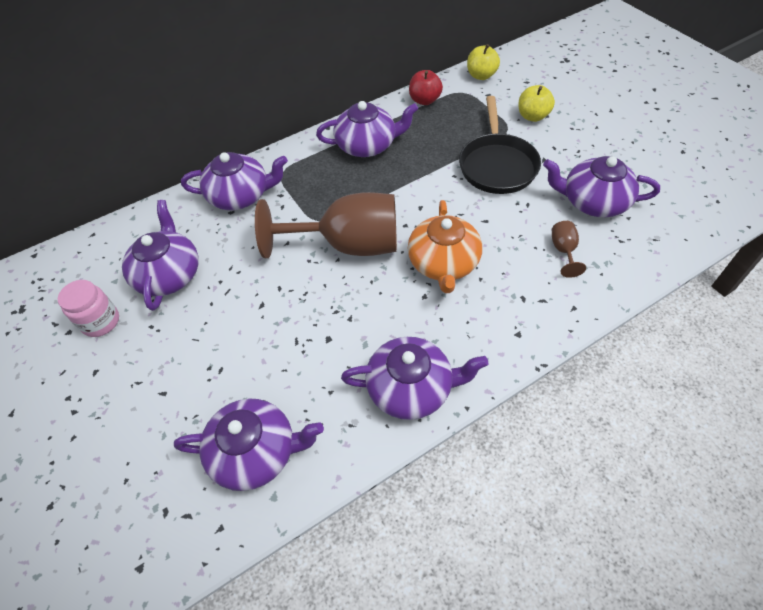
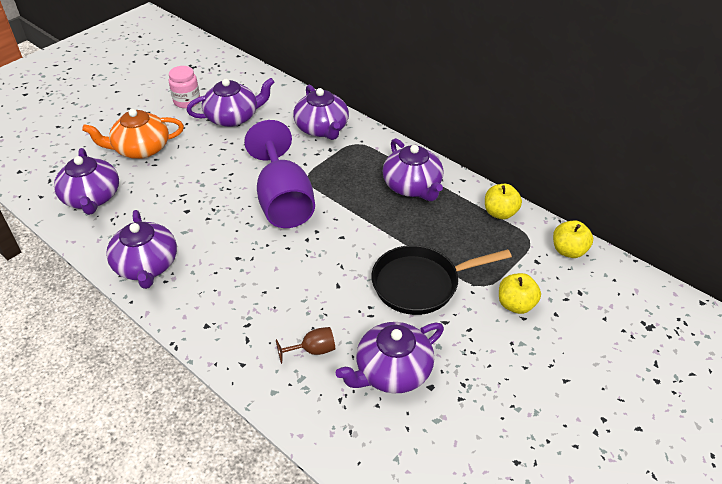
camera: 70 degrees right, 10 degrees down
(348, 245) = (283, 201): brown goblet -> purple goblet
(424, 100) = (500, 213): red apple -> yellow apple
(443, 263) = (277, 264): orange teapot -> orange teapot (141, 149)
(593, 201) = (392, 371): purple teapot -> purple teapot turned 120 degrees counterclockwise

